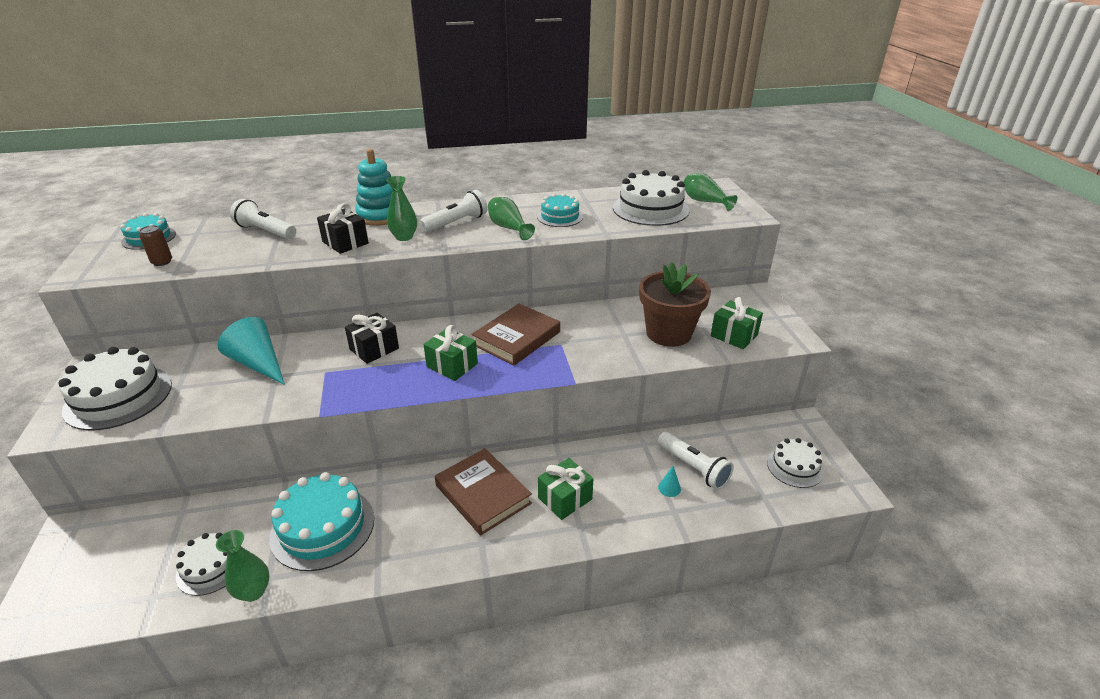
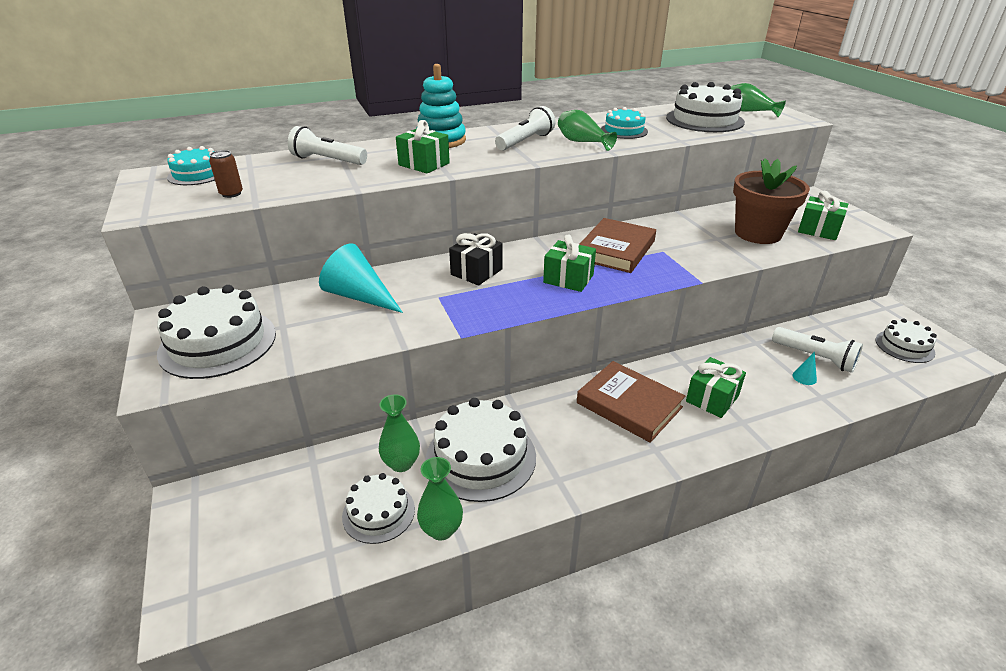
camera: 10 degrees left, 0 degrees up
(322, 527) = (481, 457): turquoise cake -> white cake
(345, 242) = (424, 164): black gift -> green gift
(404, 237) = (482, 156): green vase -> green vase (401, 463)

